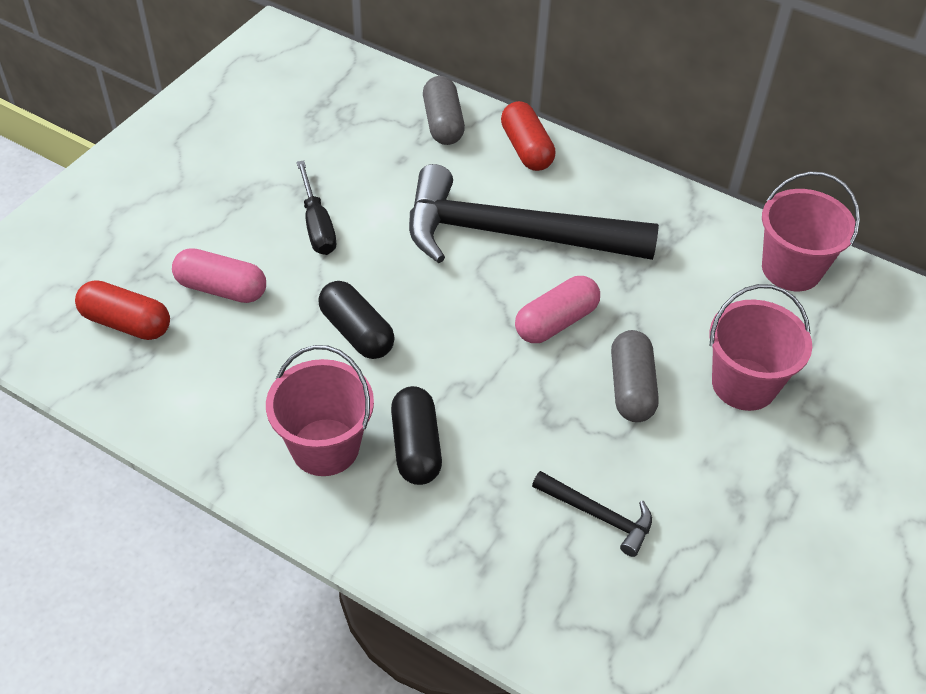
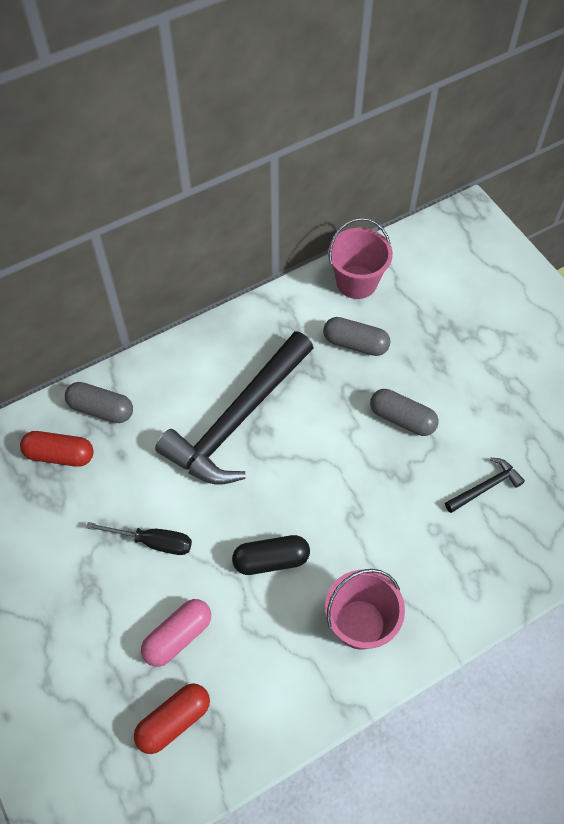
camera: 60 degrees left, 10 degrees up
(416, 447) = (387, 566): black capsule -> none
(526, 149) = (162, 369): red capsule -> red capsule (60, 455)
(556, 322) = (328, 433): pink capsule -> none
(700, 301) = (355, 344): none -> grey capsule
(744, 384) = (429, 358): pink bucket -> none

